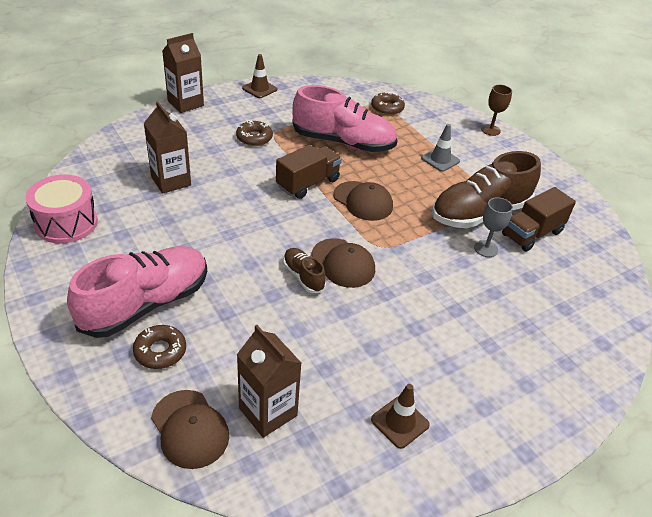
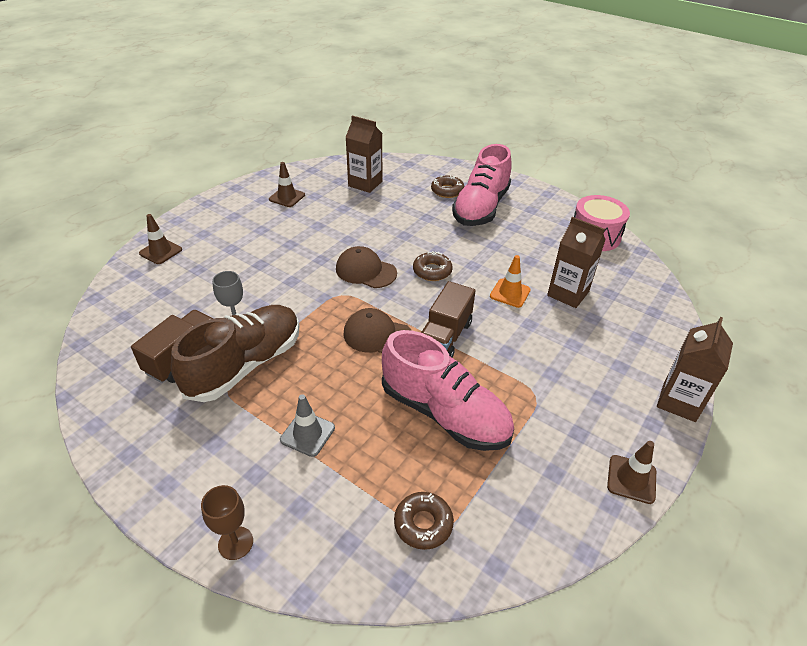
camera: 160 degrees right, 0 degrees up
(190, 429) = (401, 169): brown cap -> none
(221, 197) = (510, 293): none -> orange traffic cone
(254, 138) = (549, 377): brown donut -> brown donut (432, 271)
(303, 276) = (391, 252): brown shoe -> none
(343, 142) = (444, 413): pink shoe -> pink shoe turned 135 degrees counterclockwise
(578, 369) = (161, 251): none -> brown traffic cone

